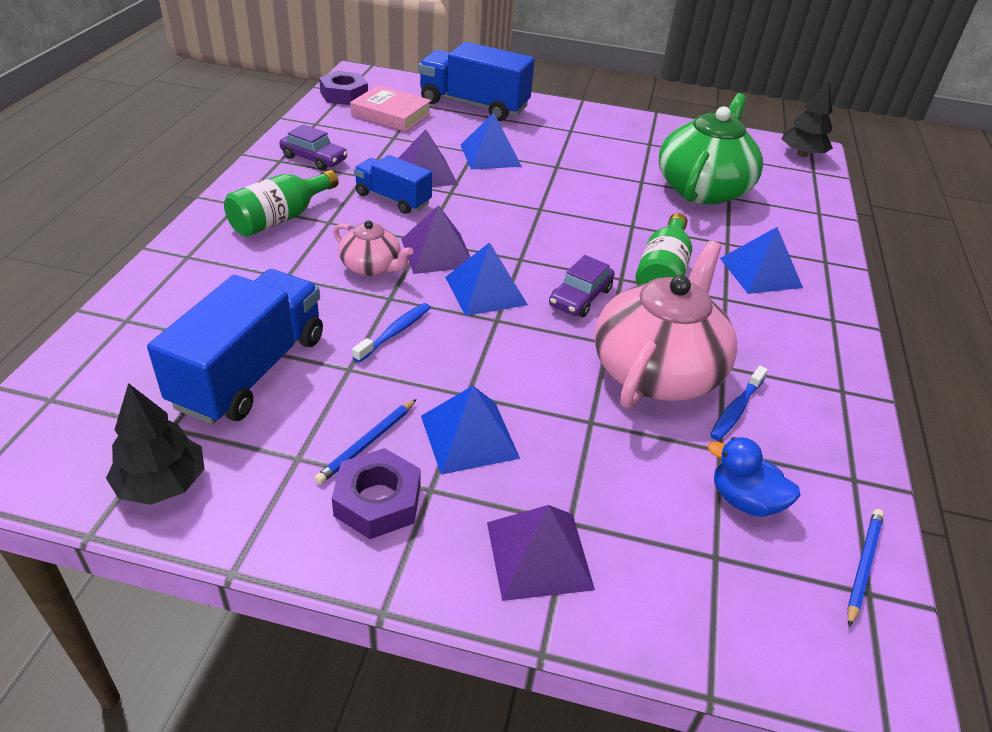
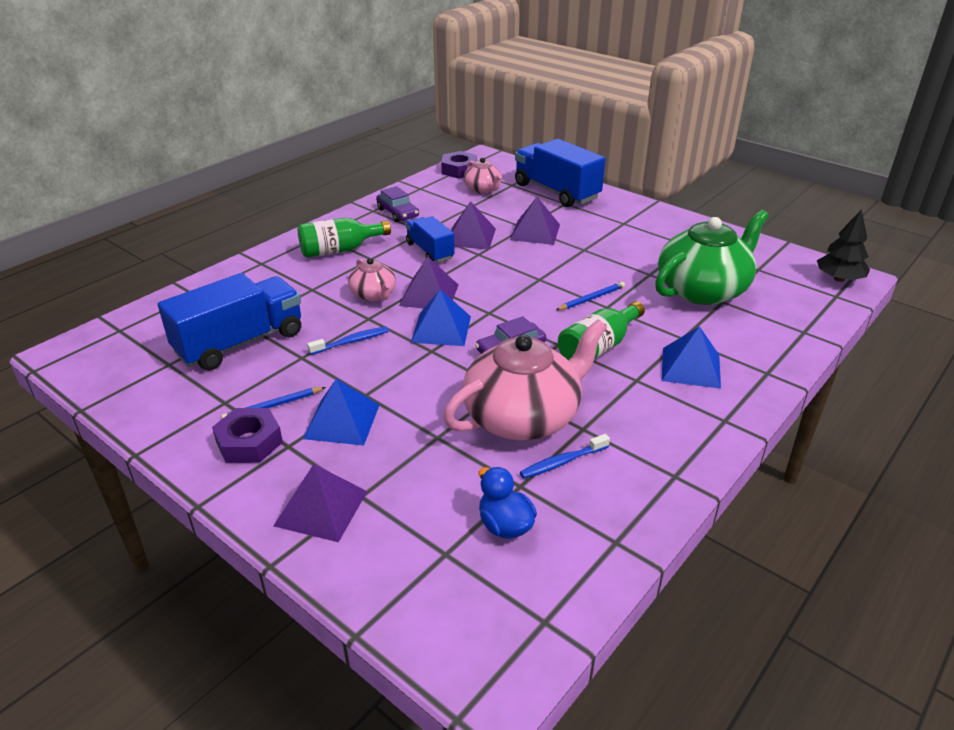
camera: 30 degrees right, 5 degrees down
(162, 483) = (138, 394): black tree -> none
(391, 114) = (483, 189): pink book -> pink teapot
(490, 155) = (535, 232): blue pyramid -> purple pyramid
(862, 566) = (558, 602): blue pencil -> blue pencil (591, 298)

